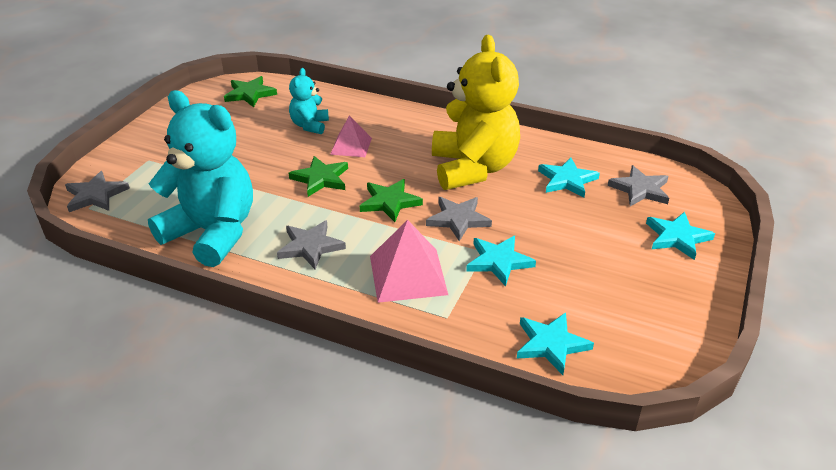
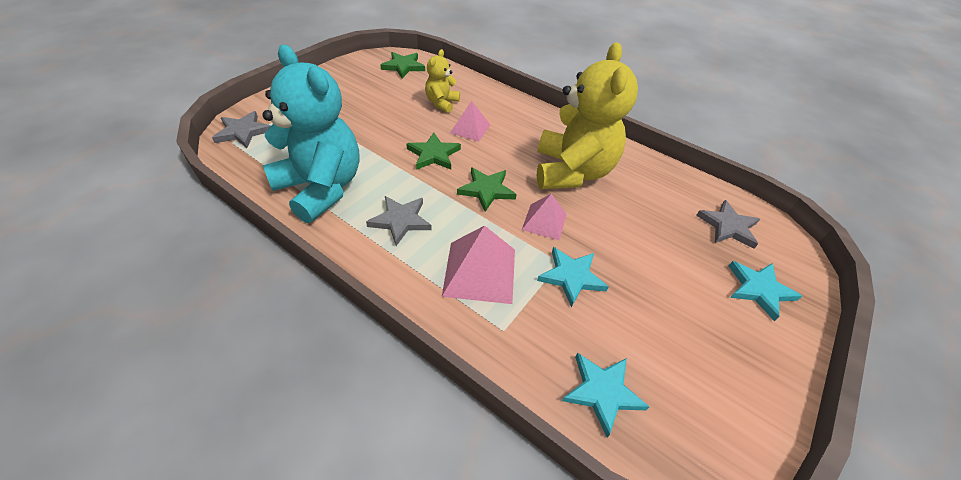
camera: 10 degrees right, 10 degrees up
(310, 125) = (442, 103): turquoise teddy bear -> yellow teddy bear
(458, 219) = (544, 221): grey star -> pink pyramid
(567, 180) = (657, 201): turquoise star -> none

